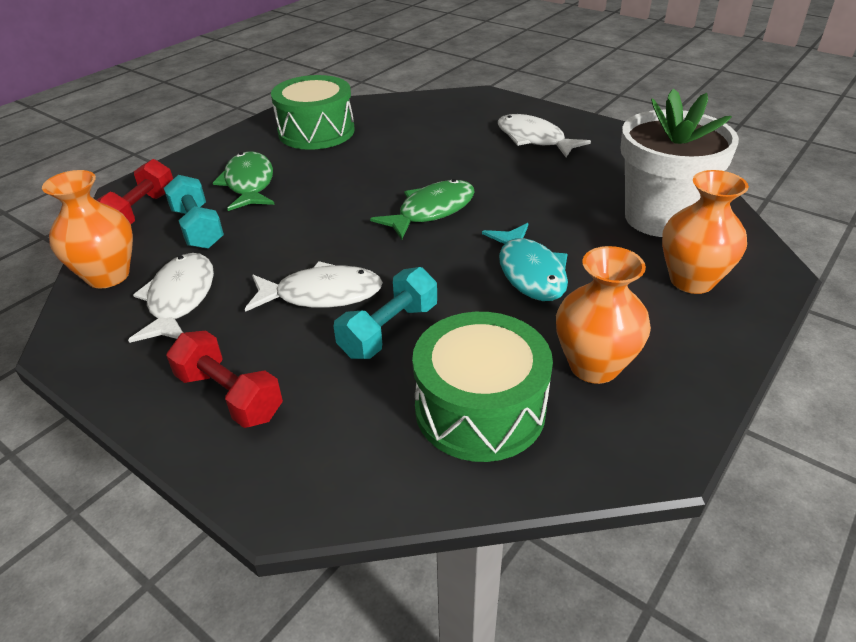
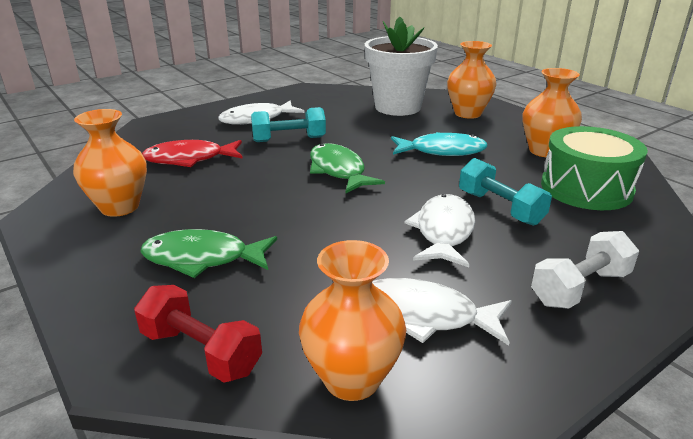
camera: 75 degrees left, 10 degrees down
(198, 228) = (280, 300): turquoise dumbbell -> turquoise dumbbell (289, 139)
(229, 395) = (580, 288): red dumbbell -> white dumbbell
(316, 131) = (120, 207): green drum -> orange vase
(415, 133) = (189, 159): none -> red fish

